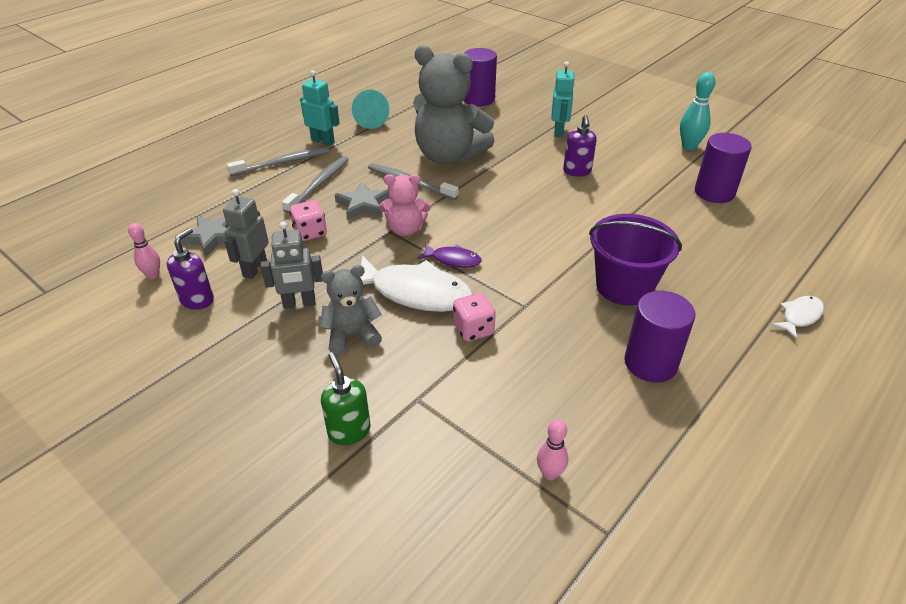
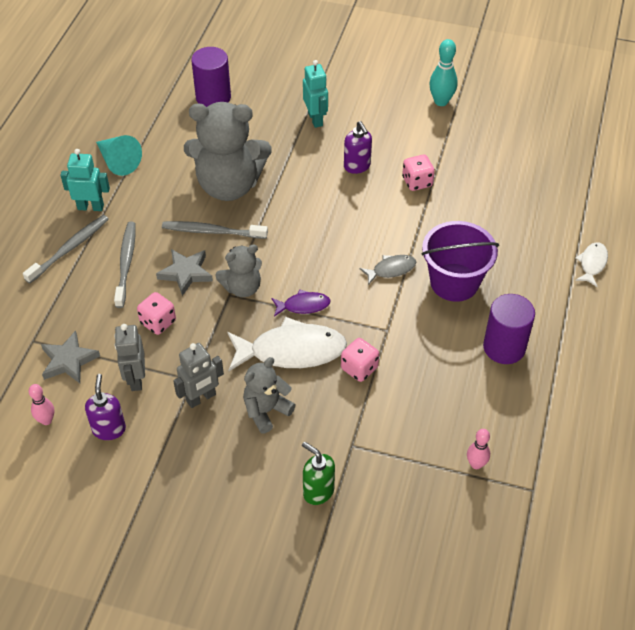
camera: 25 degrees left, 10 degrees up
(405, 229) = (242, 288): pink teddy bear -> grey teddy bear
(561, 256) = (391, 269): none -> grey fish
(630, 197) = (417, 182): none -> pink dice
(714, 192) = (484, 153): purple cylinder -> none

